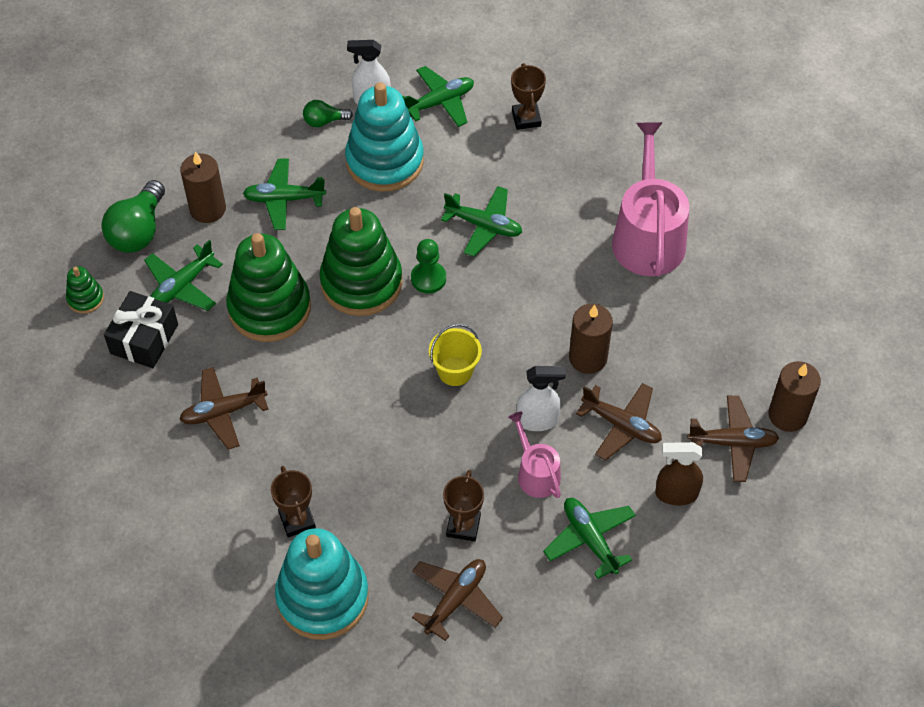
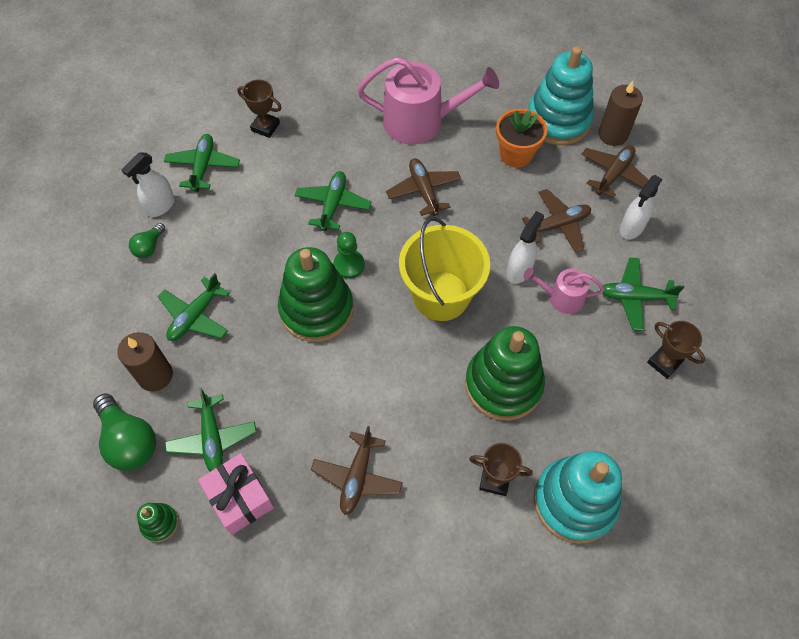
camera: 55 degrees left, 5 degrees up
(144, 339) = (239, 498): black gift -> pink gift
(269, 308) = (287, 386): green stacking toy -> green stacking toy (503, 384)
(385, 161) = (222, 230): turquoise stacking toy -> turquoise stacking toy (558, 120)
(455, 371) = (441, 295): yellow bucket -> yellow bucket, size x1.89
(456, 600) = (632, 410): brown plane -> brown plane (424, 191)
(463, 526) = (574, 368): brown trophy -> brown trophy (664, 362)
(484, 226) = (333, 205): green plane -> green plane turned 45 degrees counterclockwise
(588, 358) = (490, 211): brown candle -> none
(647, 236) = (421, 121): pink watering can -> pink watering can turned 150 degrees clockwise
(676, 494) = (631, 228): brown spray bottle -> white spray bottle
(679, 341) = (516, 154): none -> orange flower pot

